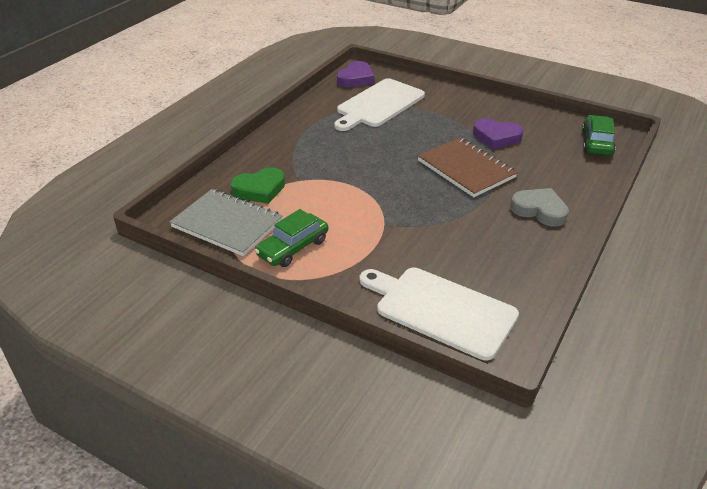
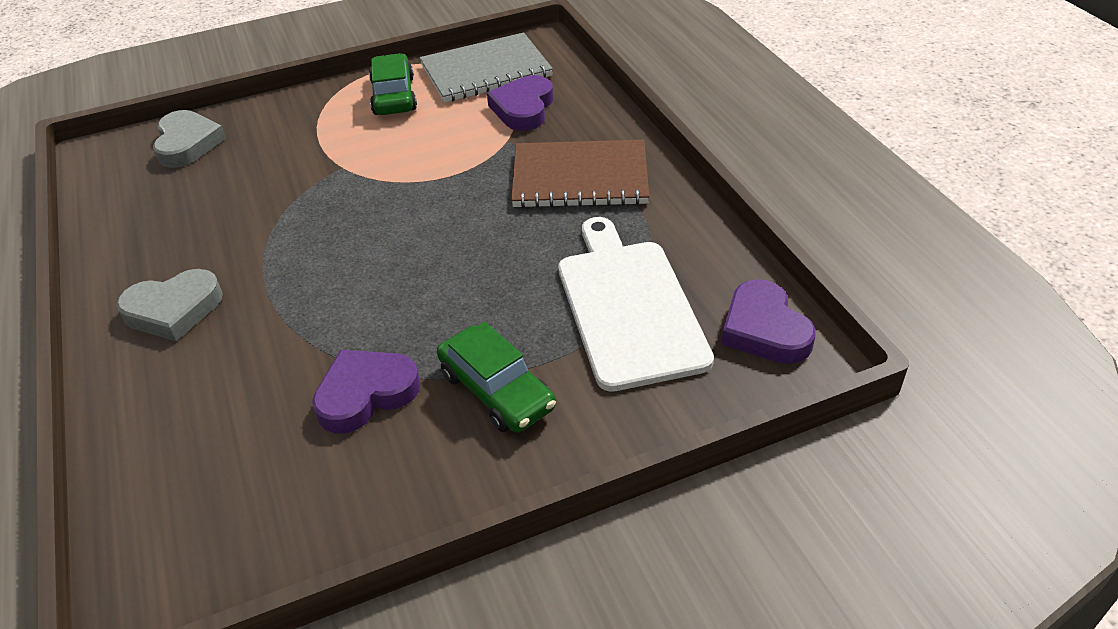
camera: 130 degrees right, 5 degrees up
(259, 189) = (523, 108): green heart -> purple heart
(441, 309) = (187, 144): white cutting board -> grey heart
(466, 169) = (340, 298): brown notebook -> brown notebook (580, 178)
(596, 143) = (174, 532): green car -> green car (496, 390)

